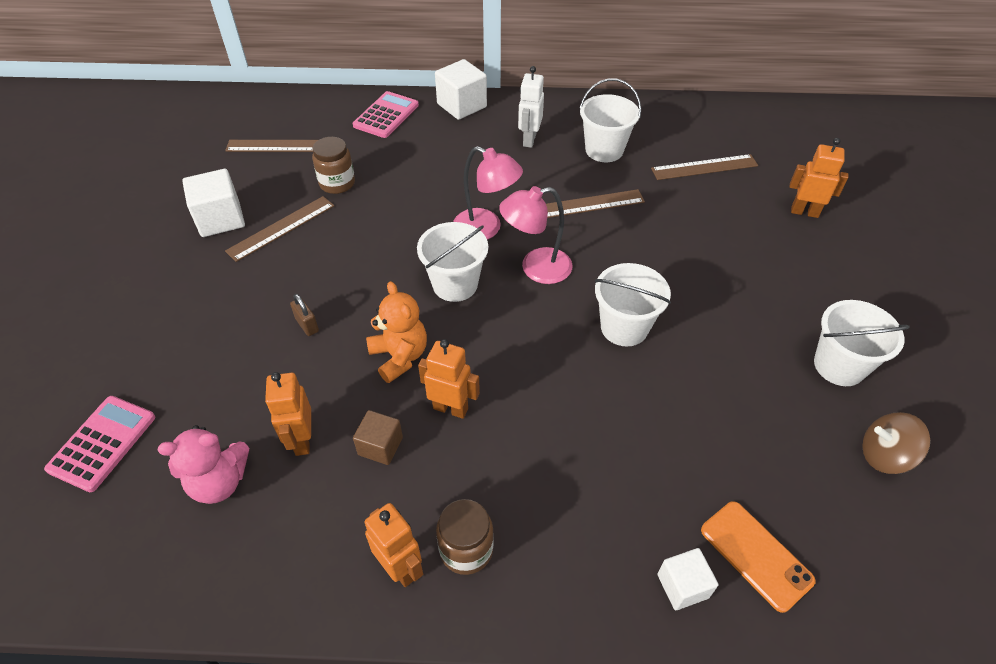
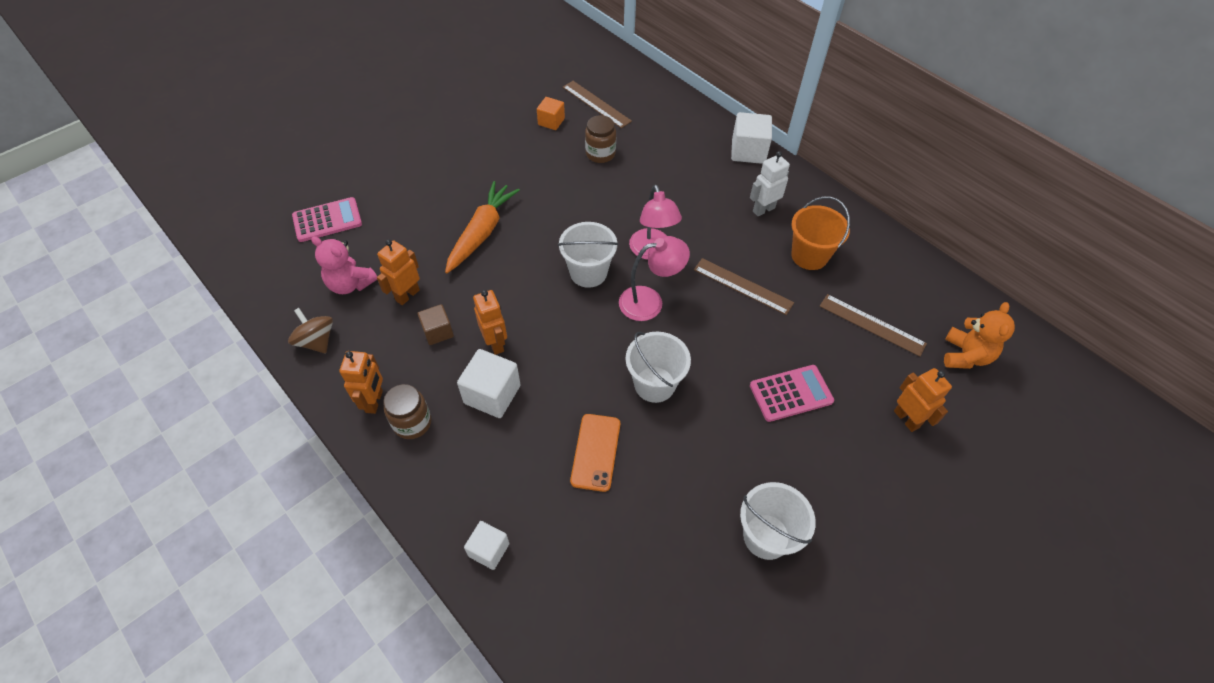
camera: 45 degrees right, 5 degrees up
(220, 219) = (511, 132): white cube -> white cube (492, 394)
(252, 186) = (551, 121): none -> orange cube
(281, 228) = (536, 161): brown ruler -> none
(307, 325) = (482, 232): brown padlock -> orange carrot
(386, 115) = (687, 125): pink calculator -> pink calculator (791, 393)
(399, 356) = (506, 291): orange teddy bear -> orange teddy bear (965, 355)
(536, 268) = (650, 301): pink lamp -> pink lamp turned 135 degrees clockwise
(604, 150) = (809, 255): white bucket -> orange bucket
(756, 555) = (549, 578): orange phone -> orange phone (596, 452)
(884, 455) = (711, 613): brown spinning top -> brown spinning top (317, 341)

